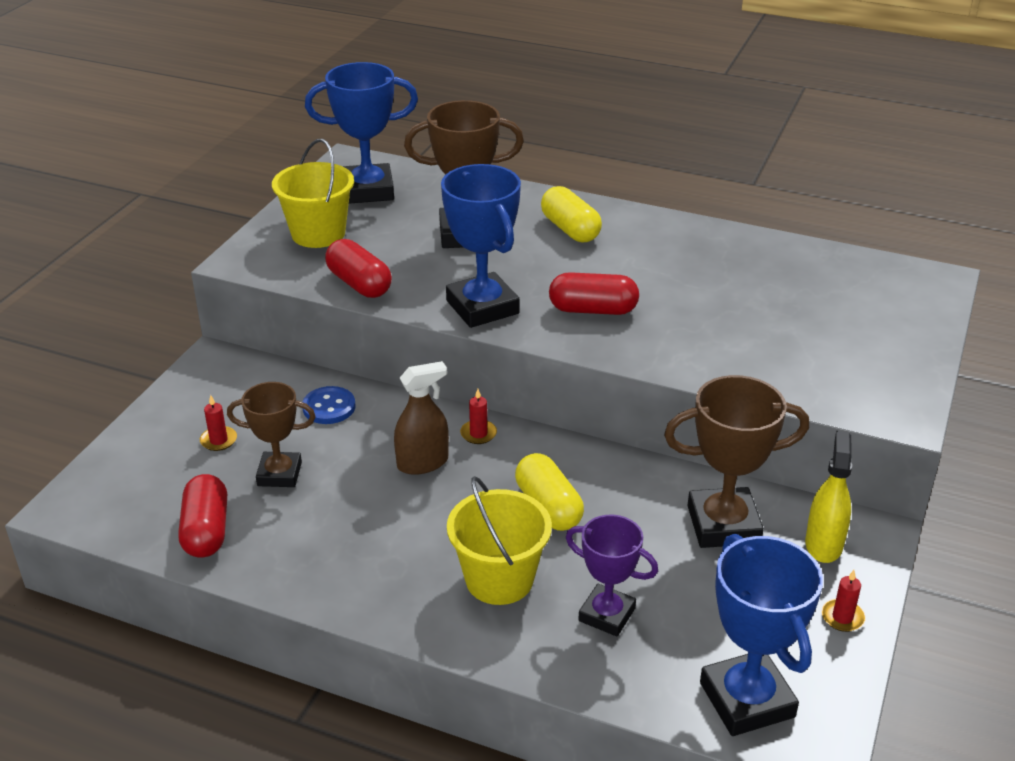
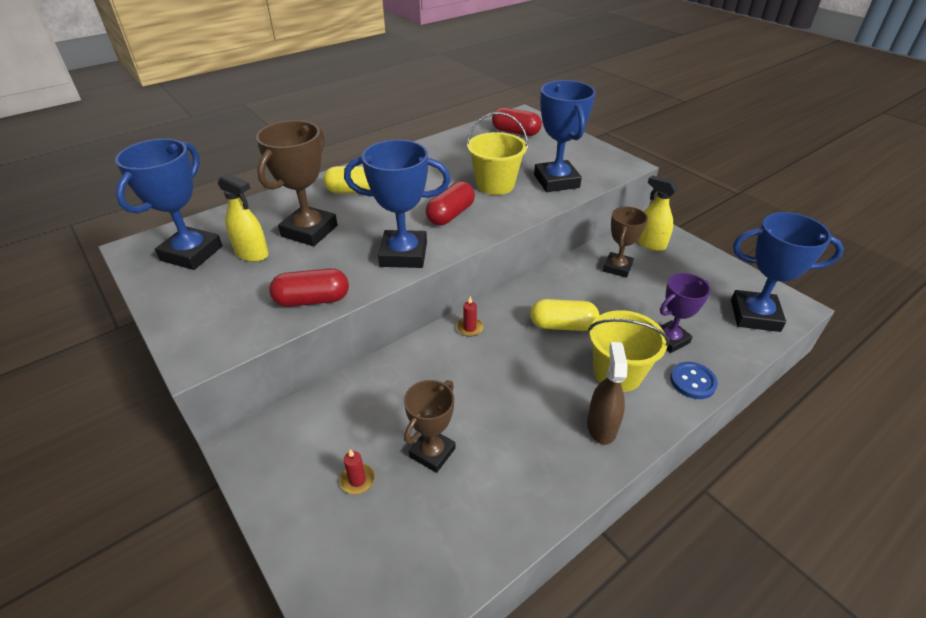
camera: 60 degrees left, 5 degrees up
(206, 531) = (469, 529): red capsule -> red capsule (515, 132)
(318, 234) = (216, 298): yellow bucket -> yellow bucket (495, 185)
(329, 407) = (376, 393): blue button -> blue button (692, 381)
(397, 220) = (252, 253): none -> yellow spray bottle
(422, 463) = (479, 366): brown spray bottle -> brown spray bottle (601, 426)
(723, 525) = (617, 268): brown trophy -> brown trophy, size x0.65
(771, 365) = (556, 181): none -> blue trophy
(842, 617) = (705, 260): red candle -> none

